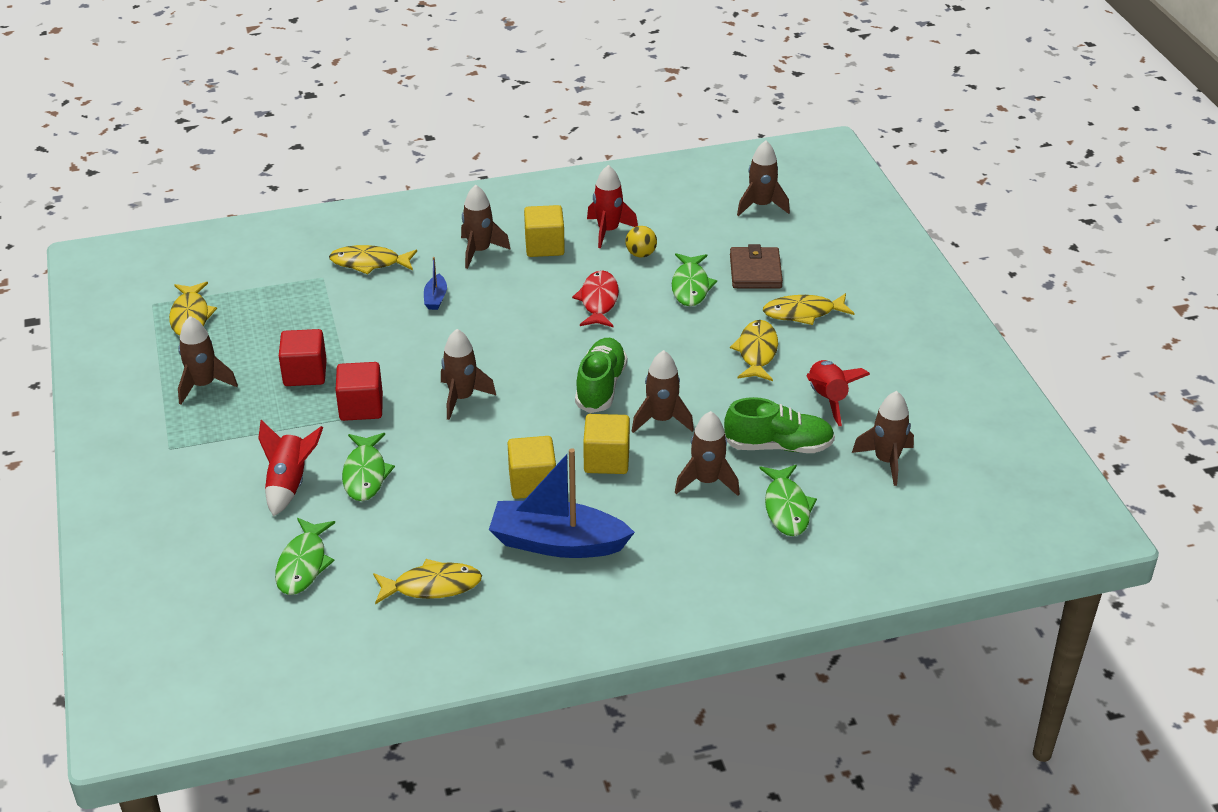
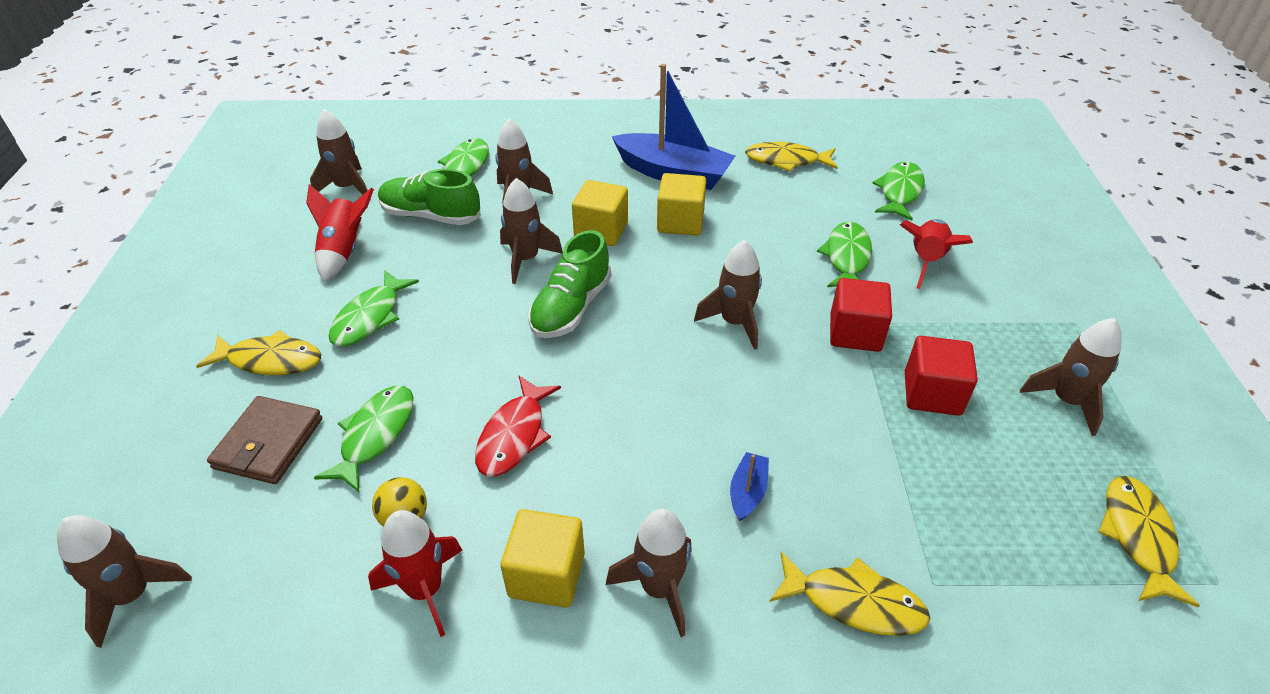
camera: 165 degrees left, 5 degrees up
(757, 352) = (370, 317): yellow fish -> green fish

